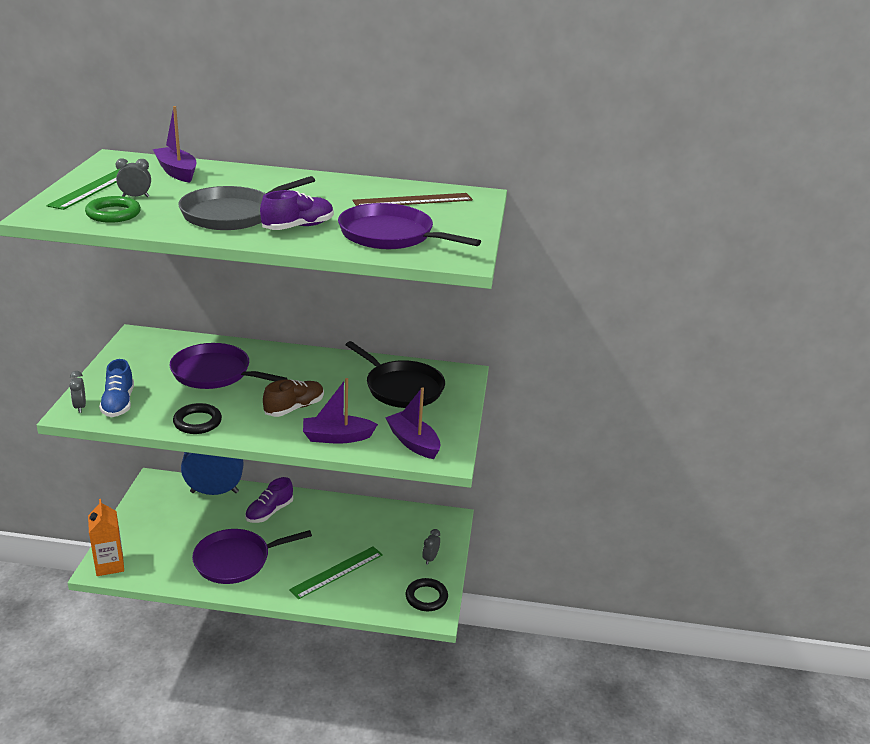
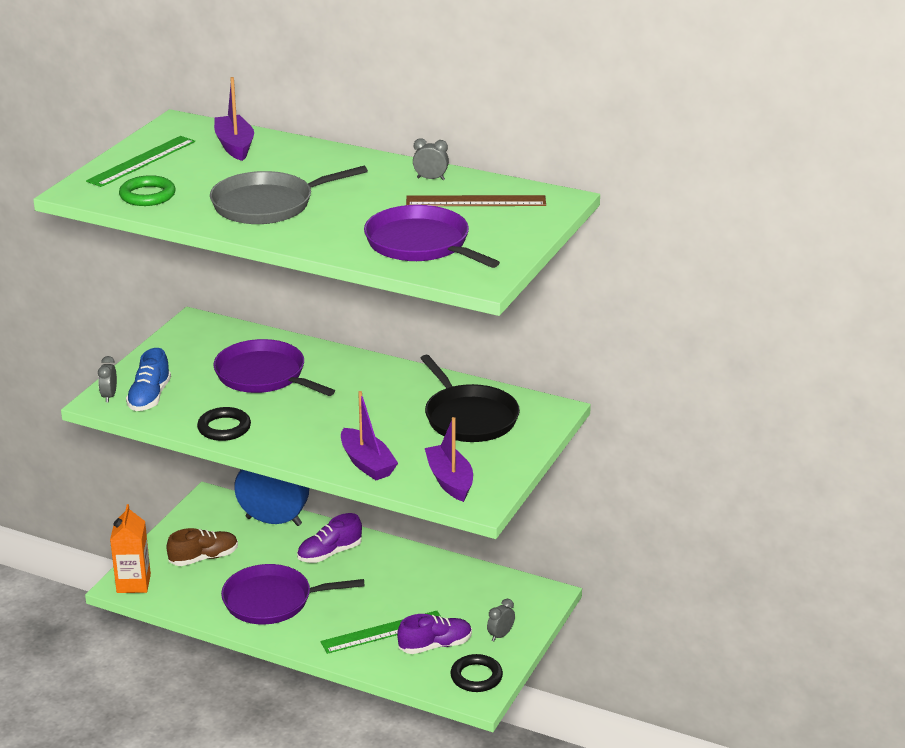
camera: 20 degrees right, 0 degrees up
(135, 197) = (178, 176): grey clock -> grey clock (430, 179)
(294, 408) = (335, 425): brown shoe -> brown shoe (204, 558)
(298, 227) = (328, 226): purple shoe -> purple shoe (435, 645)
(337, 437) = (367, 464): purple boat -> purple boat turned 135 degrees counterclockwise

